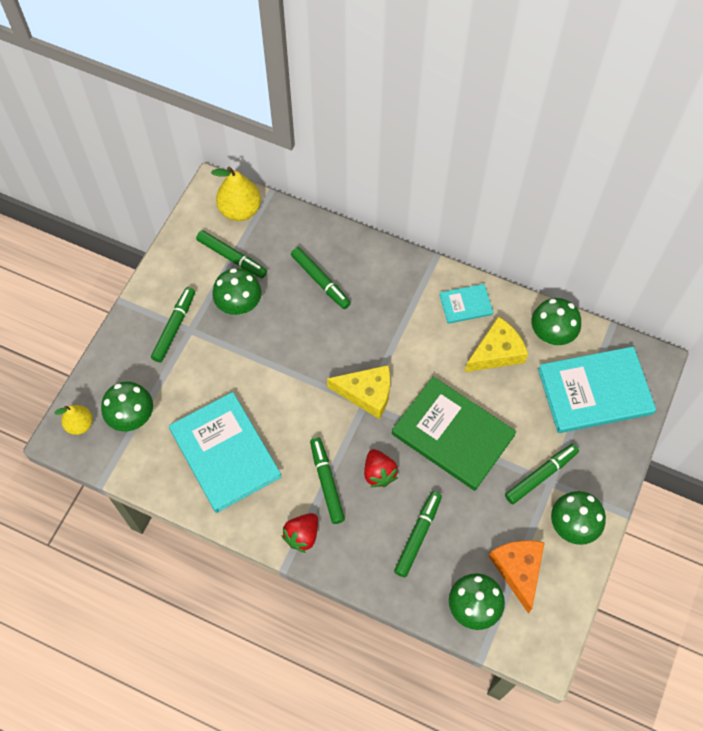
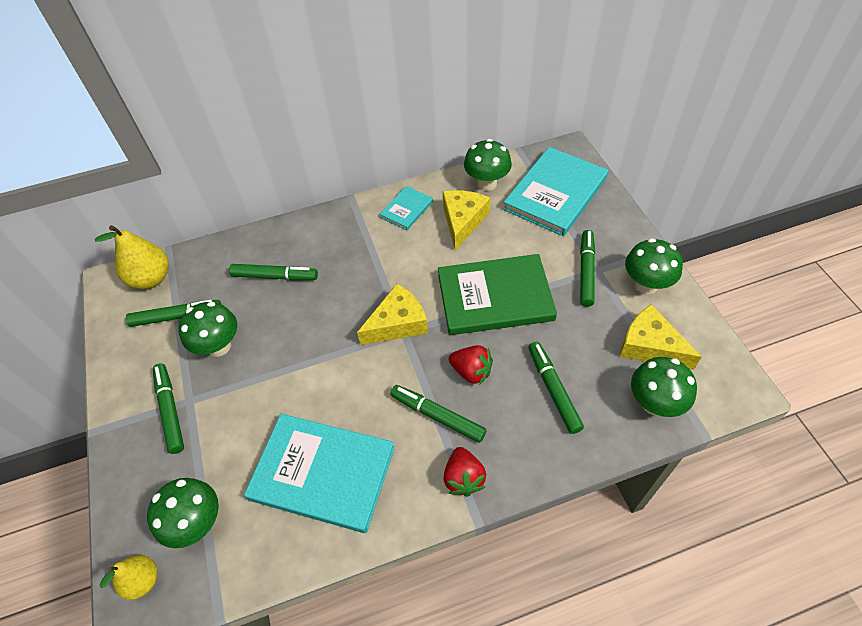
camera: 40 degrees left, 10 degrees down
(518, 570) = (650, 346): orange cheese -> yellow cheese

